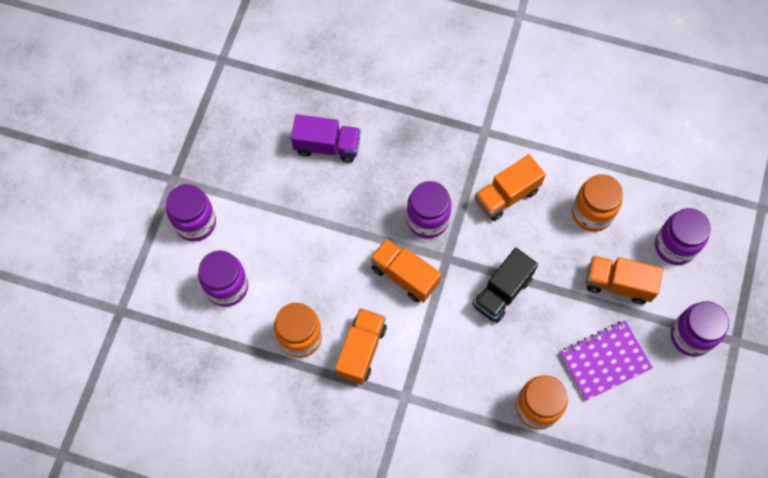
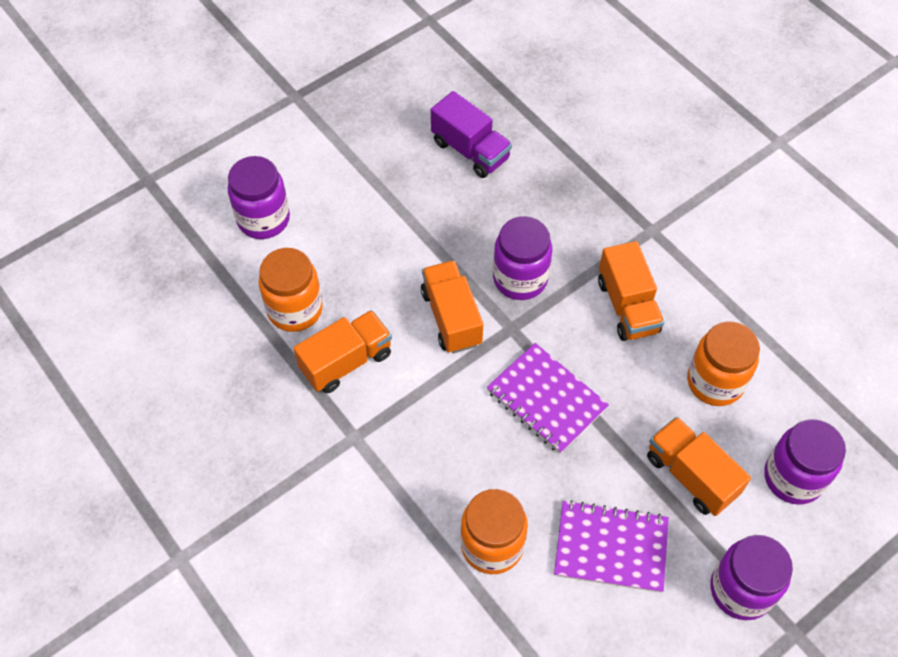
camera: 35 degrees right, 10 degrees down
(195, 222) = (283, 145): purple jar -> none
(502, 292) = (546, 399): black truck -> purple notebook
(506, 195) = (627, 306): orange truck -> orange truck turned 105 degrees counterclockwise

